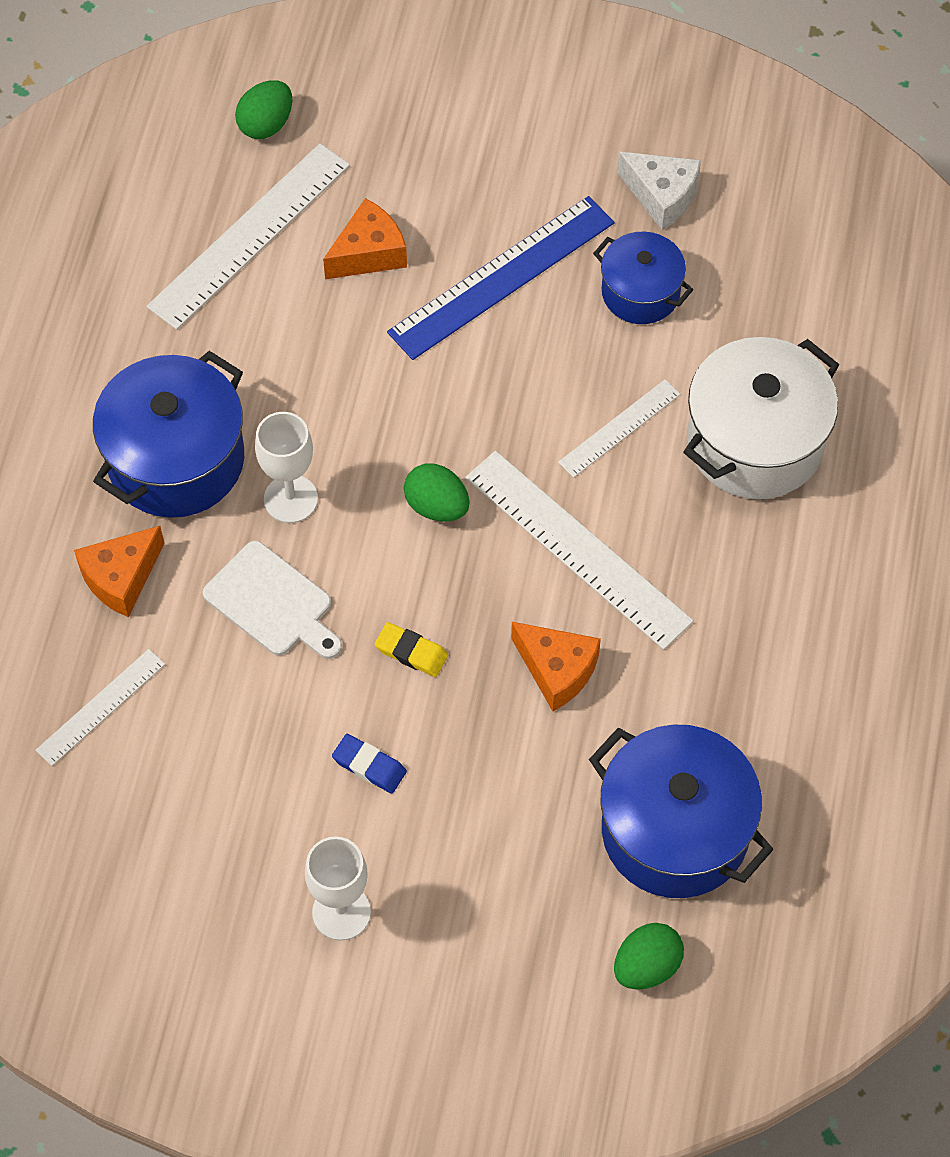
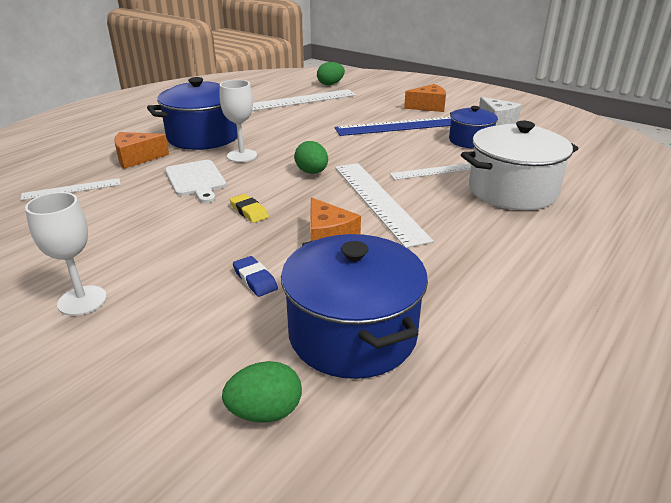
camera: 25 degrees right, 30 degrees down
(369, 253) = (345, 111): orange cheese -> orange cheese (428, 107)
(369, 766) = (177, 244): blue eraser -> blue eraser (255, 279)

